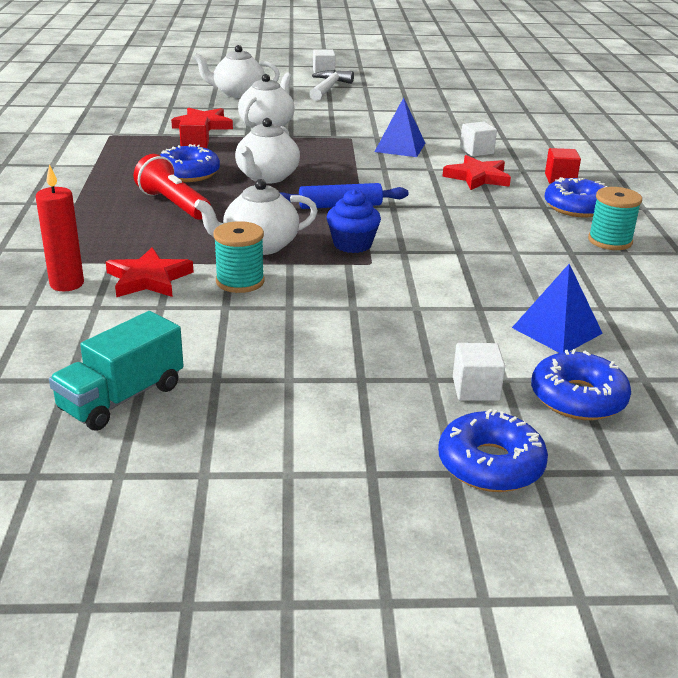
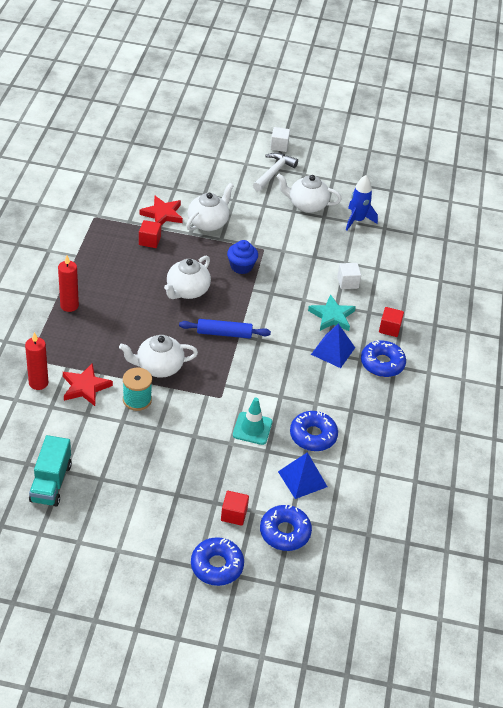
camera: 10 degrees right, 15 degrees up
(97, 206) = (69, 305): none -> red candle
(122, 398) = (51, 482): turquoise truck -> turquoise truck turned 45 degrees counterclockwise
(173, 204) = (117, 312): red flashlight -> none
(188, 173) = (136, 277): blue donut -> blue donut (313, 436)
(238, 94) = (201, 170): white teapot -> white teapot (307, 205)
(352, 244) = (216, 376): blue cupcake -> blue cupcake (241, 266)
(400, 147) = (294, 268): blue pyramid -> blue pyramid (333, 351)
(440, 288) = (252, 428): none -> turquoise traffic cone
(452, 109) = (357, 220): none -> blue rocket
(475, 389) = (234, 514): white cube -> red cube
(477, 177) = (332, 316): red star -> turquoise star
(610, 241) = (383, 404): turquoise spool -> none

